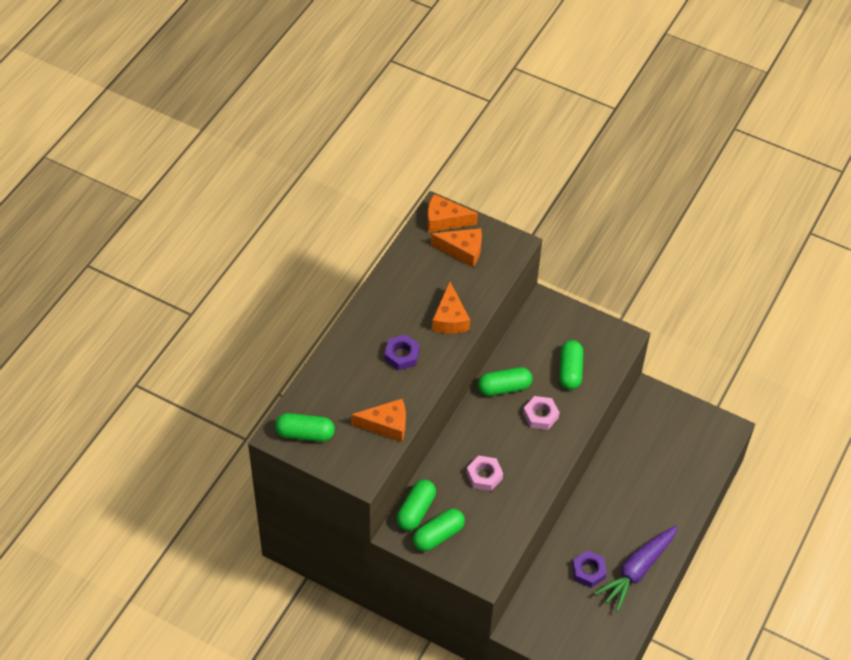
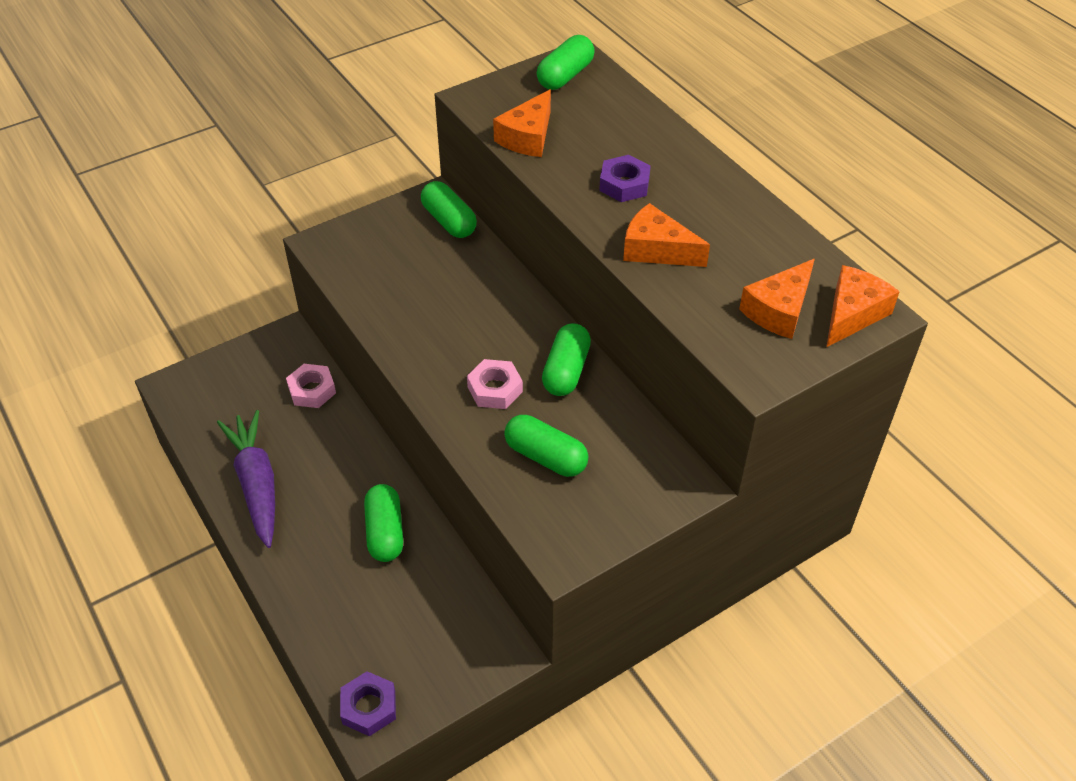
camera: 120 degrees right, 5 degrees down
(438, 535) = (402, 227): green capsule -> green capsule (385, 532)
(484, 476) = (448, 296): pink nut -> pink nut (312, 390)
(588, 571) = (297, 434): purple nut -> purple nut (369, 707)

